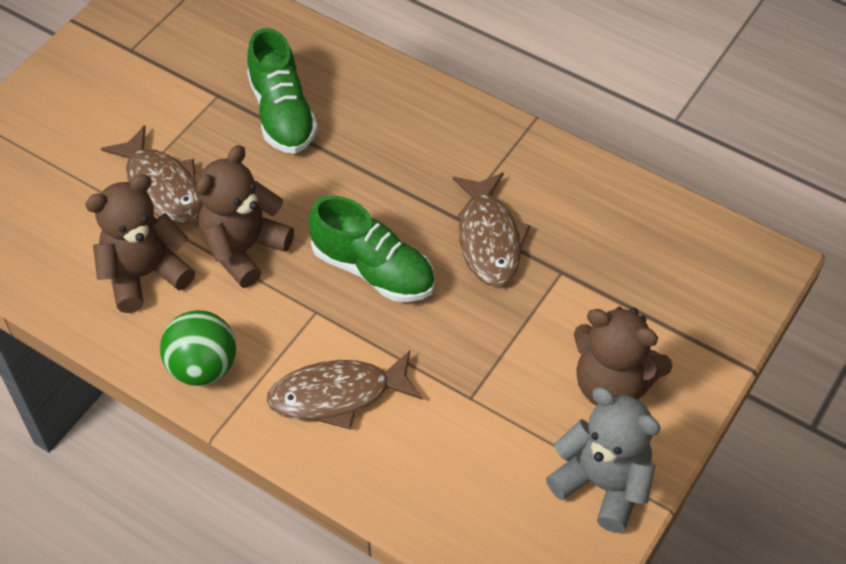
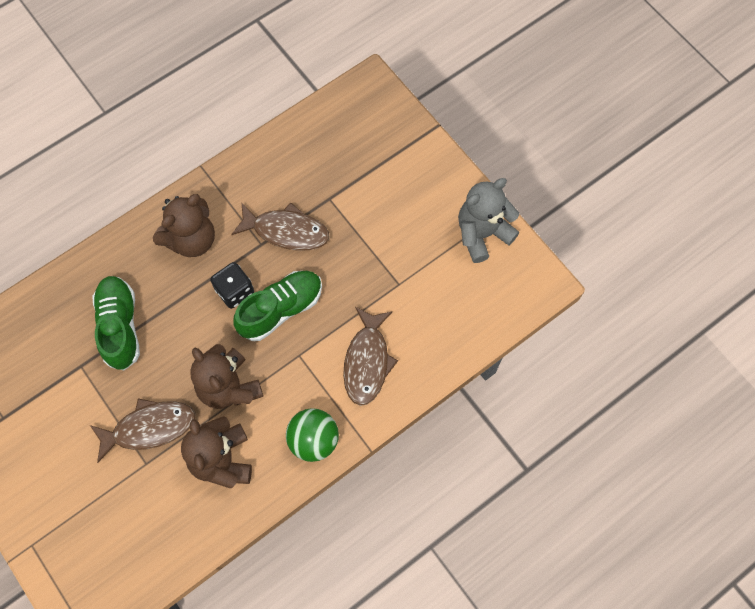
camera: 70 degrees left, 15 degrees up
(282, 114) = (120, 326): green shoe -> green shoe turned 105 degrees counterclockwise
(377, 211) = (235, 291): none -> black dice
(612, 384) = (420, 202): brown teddy bear -> brown teddy bear (191, 239)

